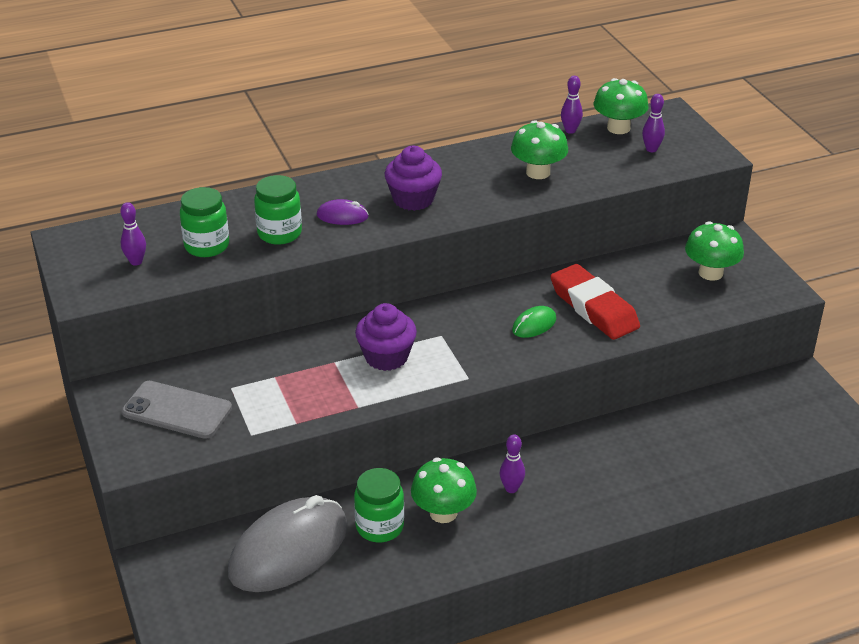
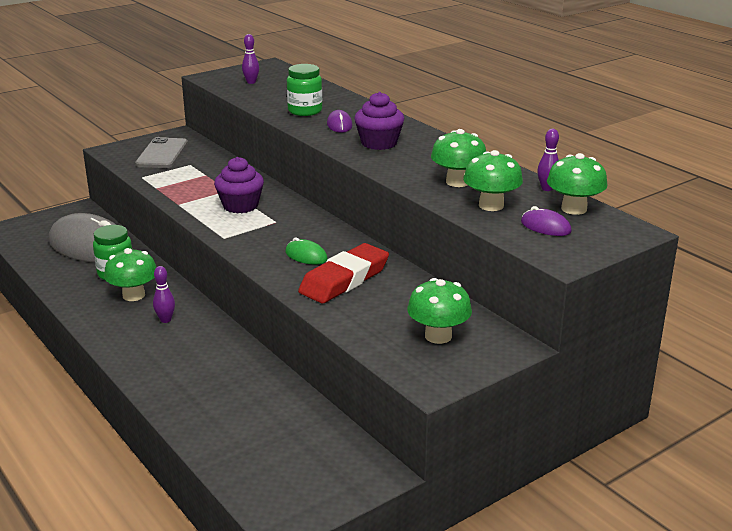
camera: 75 degrees right, 10 degrees down
(207, 246) = (278, 95): green jar -> none
(598, 166) = (491, 205): none -> green mushroom
(651, 149) = (545, 227): purple bowling pin -> purple mouse

